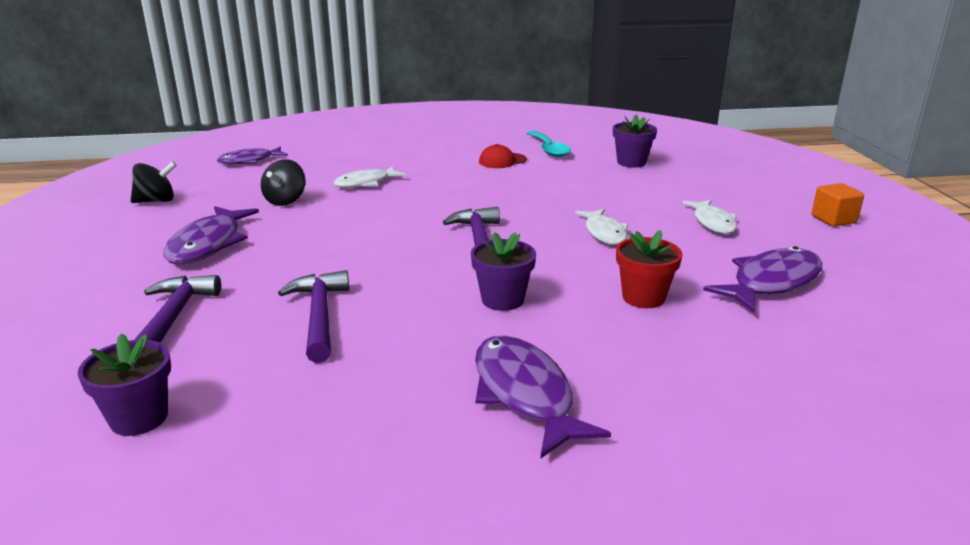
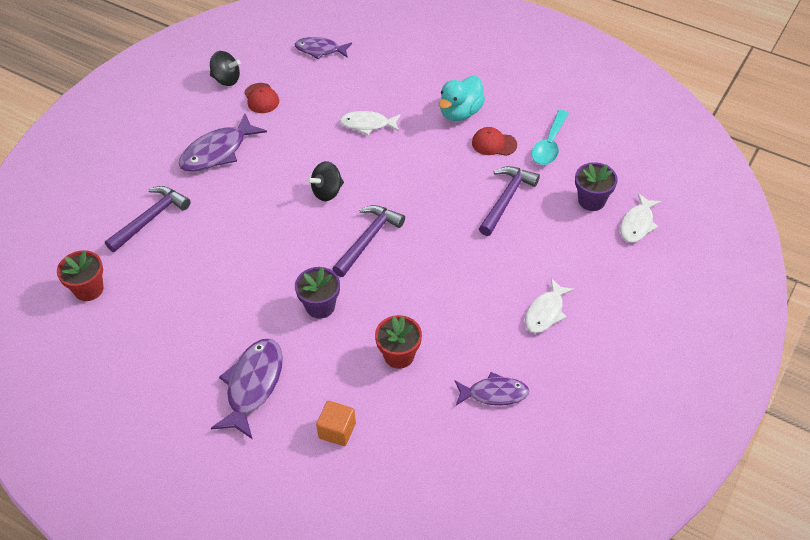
camera: 40 degrees right, 25 degrees up
(139, 418) = (89, 289): purple flower pot -> red flower pot
(219, 200) = (261, 98): none -> red cap
(285, 200) = (299, 121): black spinning top -> black spinning top (327, 192)
(320, 316) = (217, 260): purple hammer -> purple hammer (506, 199)
(445, 155) = (460, 112): none -> turquoise duck
(604, 233) = (456, 278): white fish -> white fish (637, 224)
(771, 282) = (494, 393): purple fish -> purple fish, size x0.66
(833, 219) = (642, 363): orange cube -> orange cube (337, 430)

